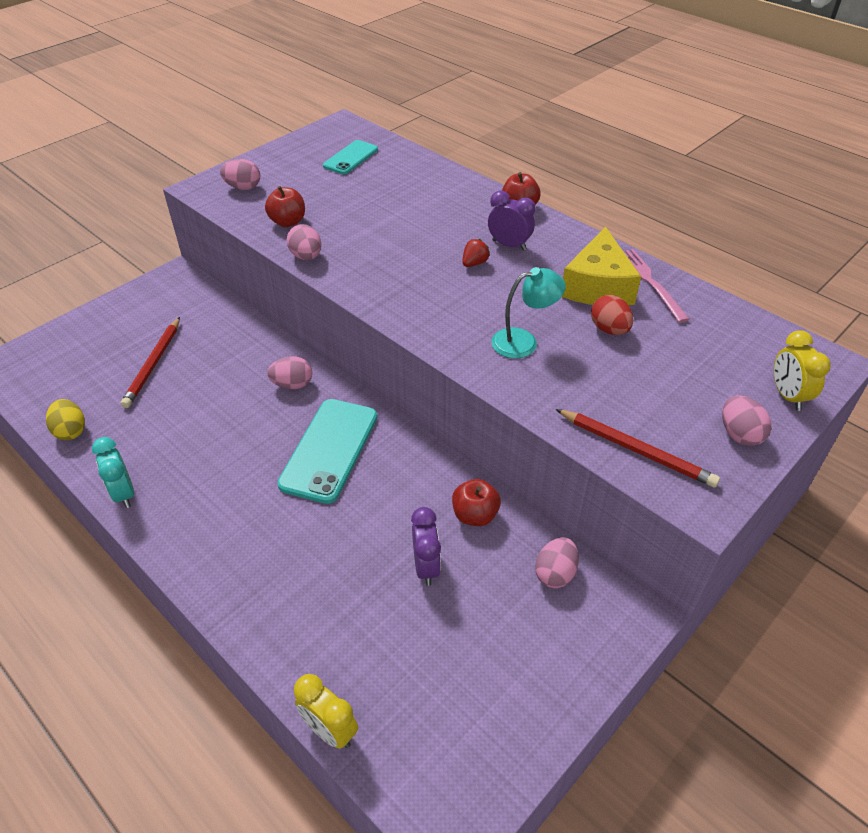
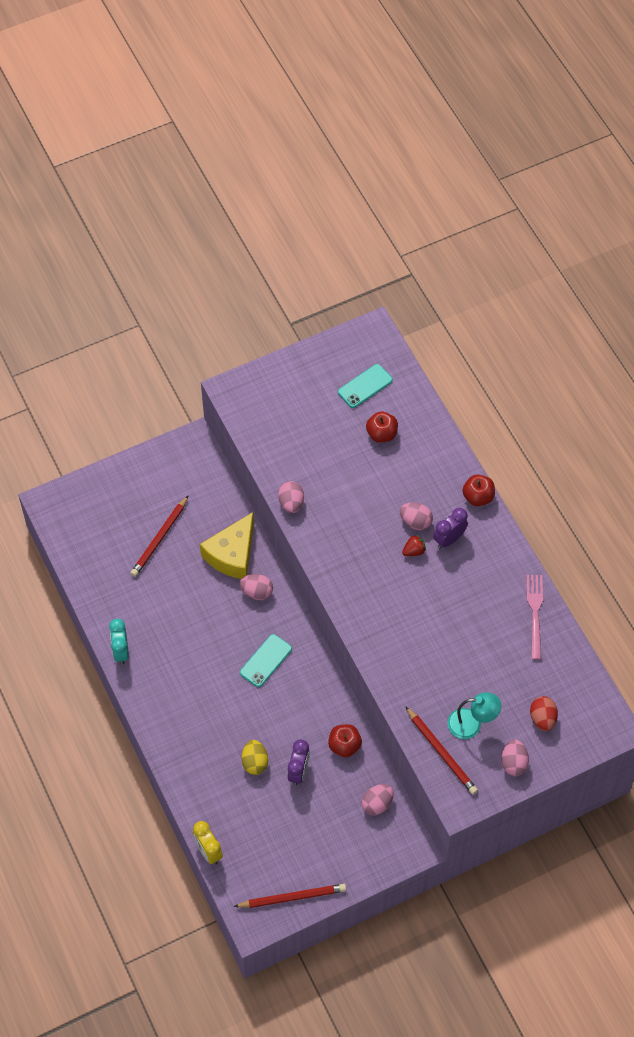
camera: 20 degrees right, 15 degrees up
(71, 431) = (93, 585): yellow egg -> yellow egg (255, 762)
(243, 187) = (265, 401): pink egg -> pink egg (415, 522)
(288, 222) = (288, 457): red apple -> red apple (381, 434)
(329, 450) = (265, 661): turquoise phone -> turquoise phone, size x0.61
(495, 758) = (292, 897): none -> red pencil
(509, 245) = (449, 539): purple clock -> purple clock turned 90 degrees counterclockwise
(524, 341) = (414, 640): turquoise lamp -> turquoise lamp (472, 724)
(598, 286) = (494, 605): yellow cheese -> yellow cheese (232, 554)
(609, 329) = (479, 649): red egg -> red egg (542, 718)
(787, 396) = (565, 745): yellow clock -> none

